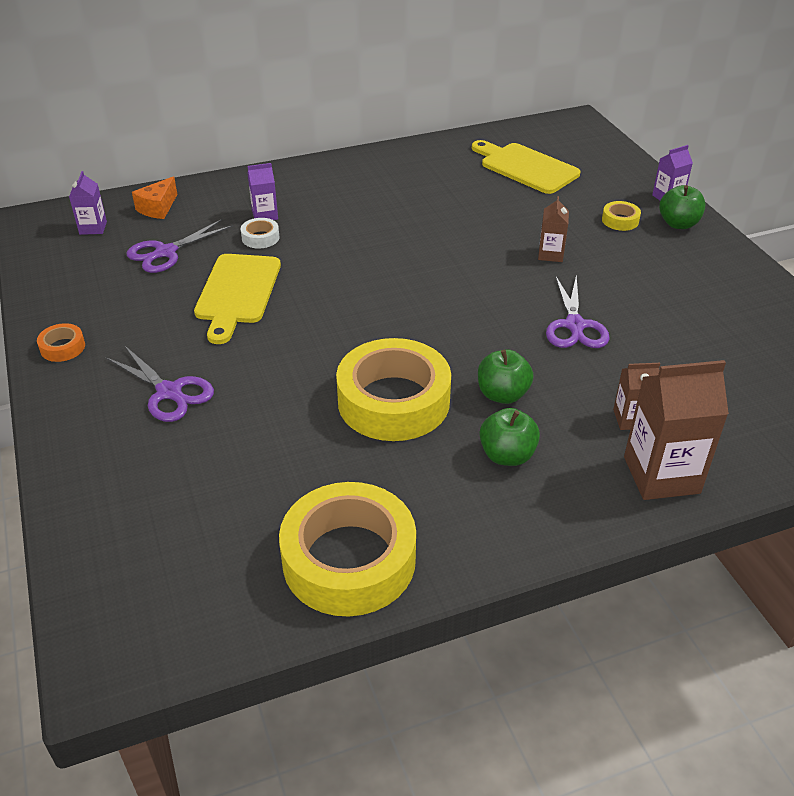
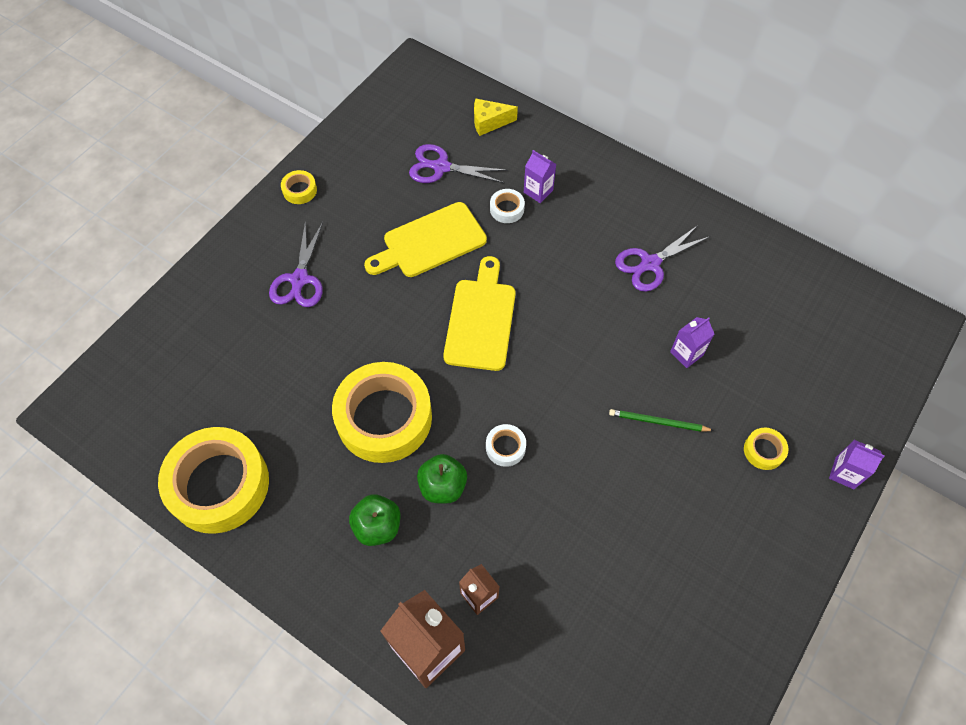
camera: 55 degrees right, 20 degrees up
(62, 347) = (300, 190): orange tape -> yellow tape
(93, 228) = (434, 105): purple carton -> purple carton (686, 353)
(158, 208) = (489, 122): orange cheese -> yellow cheese
(498, 341) = (505, 447): none -> white tape
(525, 167) = (784, 327): yellow cutting board -> yellow cutting board (481, 319)
(550, 254) = (658, 422): brown carton -> green pencil
(574, 325) = (569, 493): purple scissors -> purple scissors (650, 263)
(678, 224) = (803, 504): green apple -> none

